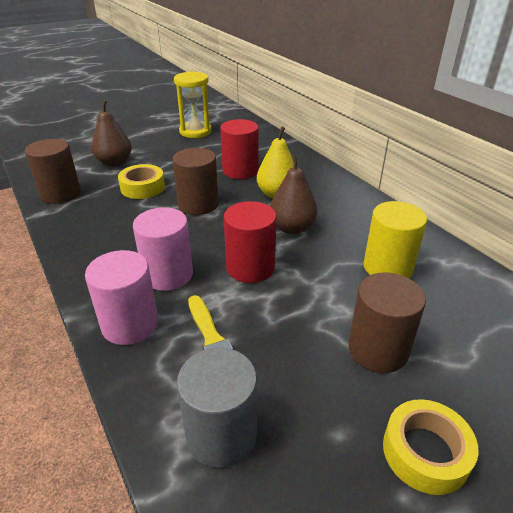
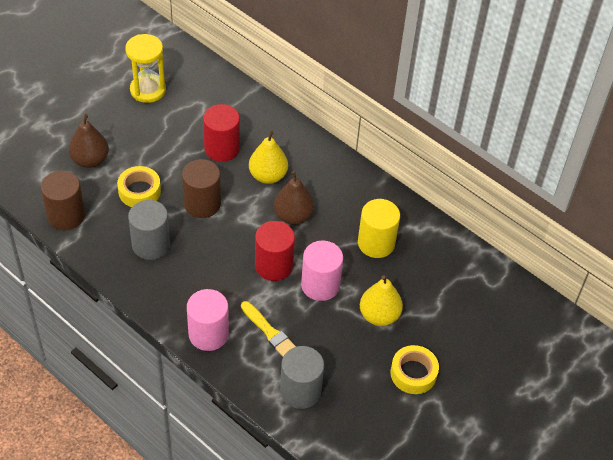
camera: 20 degrees left, 15 degrees up
(124, 227) = (151, 244): none -> grey cylinder
(168, 274) = (214, 286): pink cylinder -> pink cylinder (320, 285)
(378, 350) = (379, 315): brown cylinder -> yellow pear

